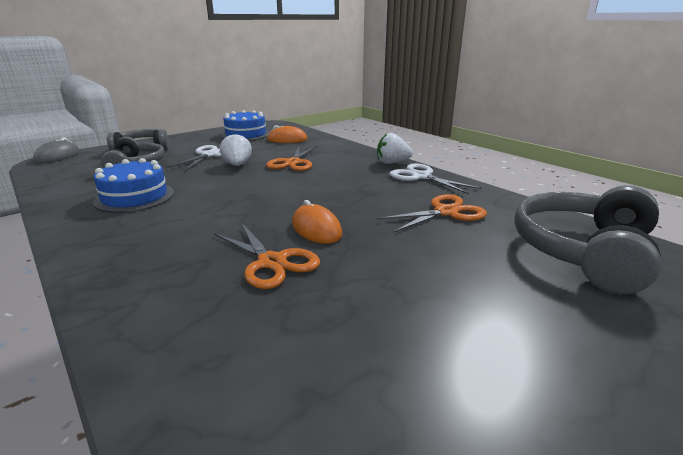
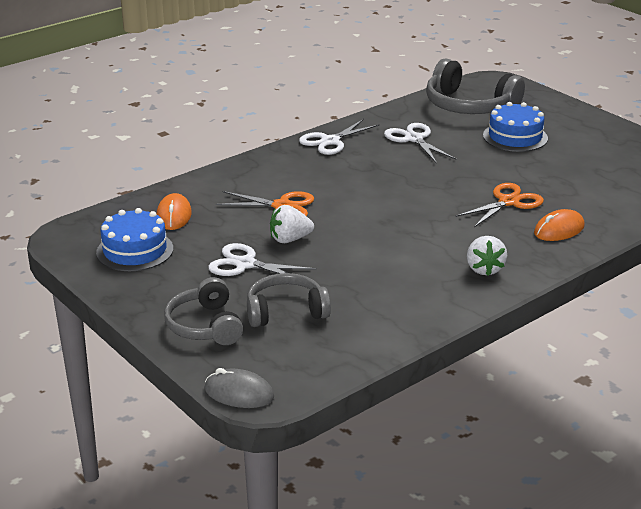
camera: 90 degrees left, 5 degrees up
(135, 197) = (397, 284): blue cake -> blue cake (515, 137)
(316, 229) = (454, 188): orange mouse -> orange mouse (559, 230)
(392, 163) = (285, 152): white strawberry -> white strawberry (484, 269)
(446, 212) = (414, 139): orange scissors -> white scissors

